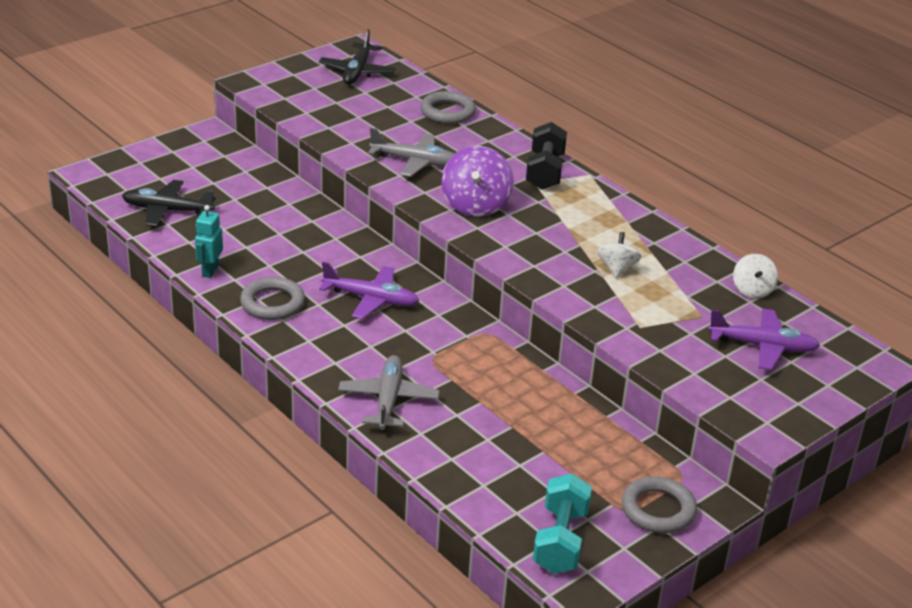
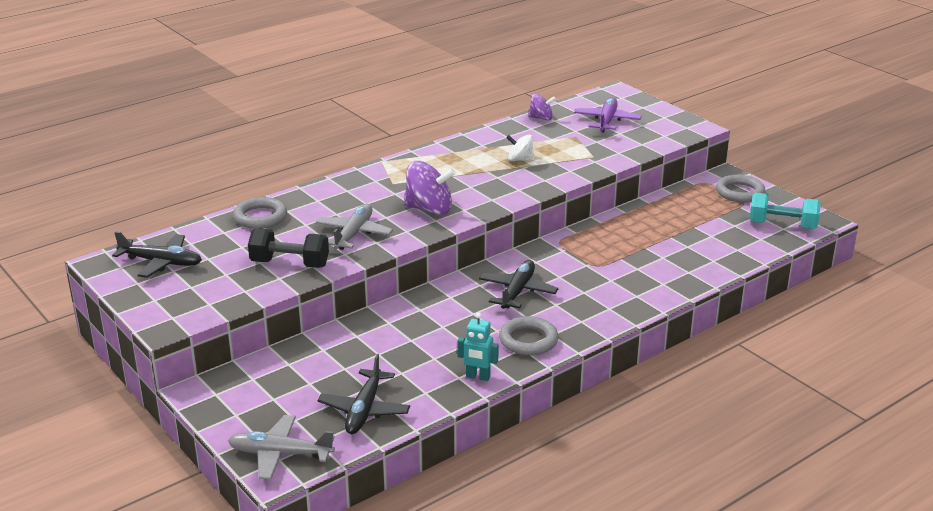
camera: 85 degrees left, 5 degrees down
(370, 299) = (517, 292): purple plane -> black plane
(388, 400) = (653, 284): grey plane -> grey plane (281, 454)
(545, 172) = (375, 178): black dumbbell -> black dumbbell (290, 264)
(752, 290) = (541, 118): white spinning top -> purple spinning top

